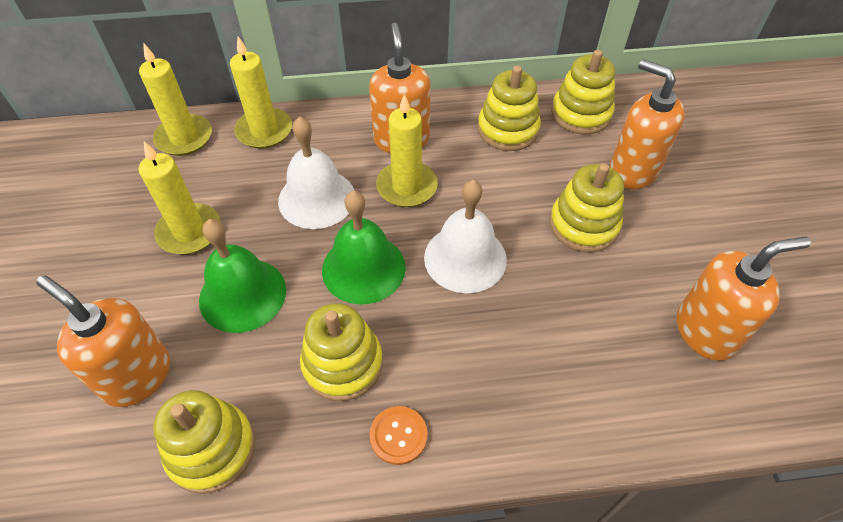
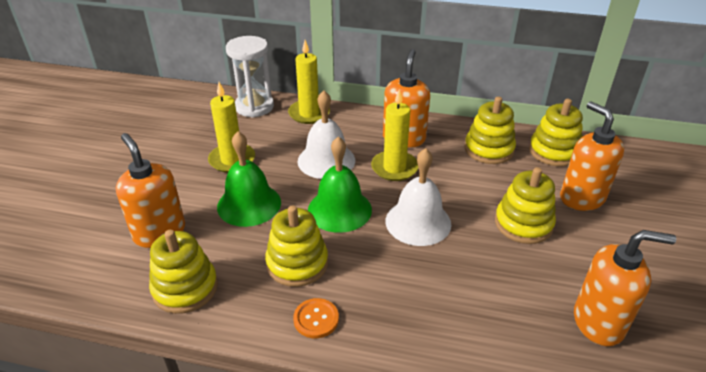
camera: 20 degrees right, 15 degrees down
(184, 138) = (254, 107): yellow candle -> white hourglass

